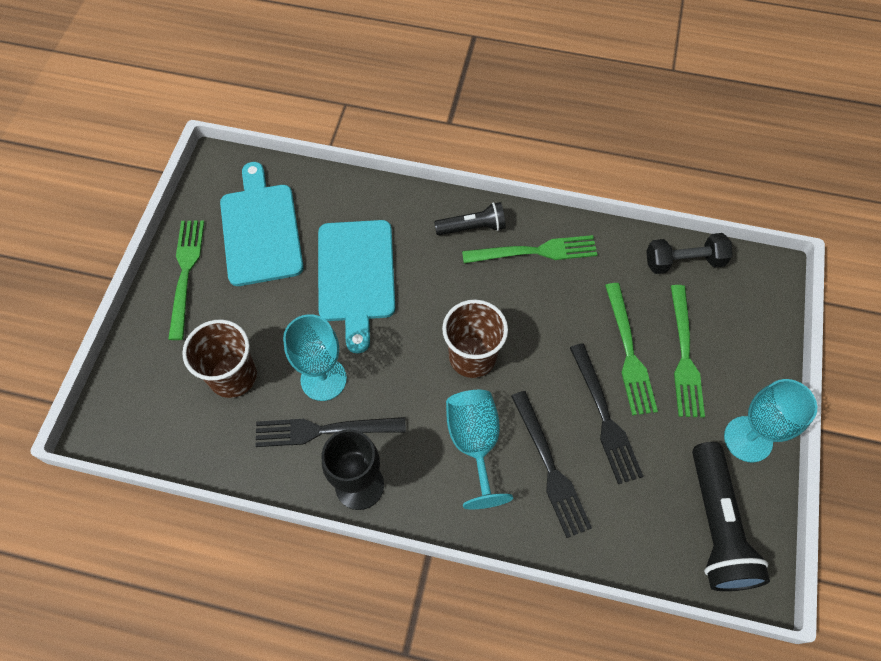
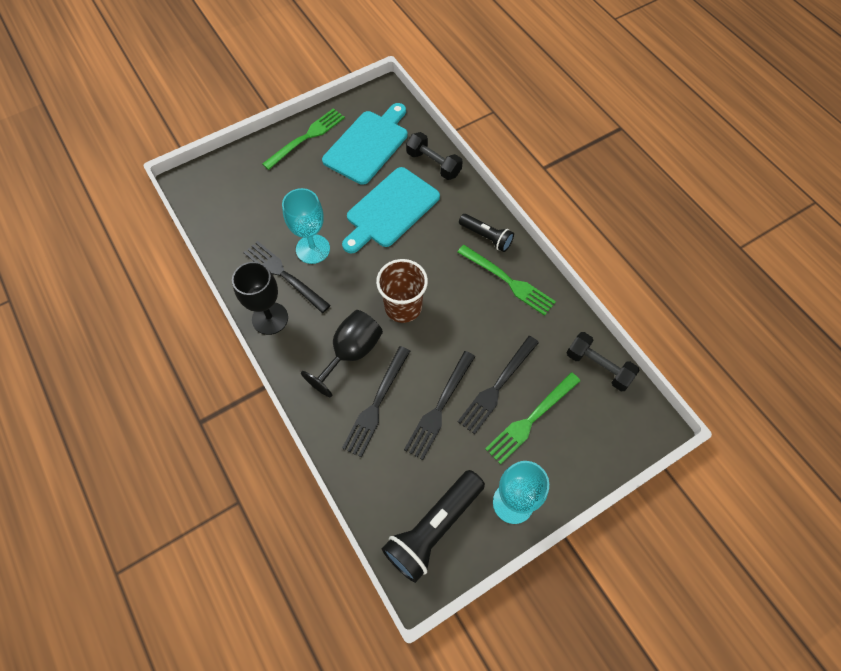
camera: 45 degrees right, 0 degrees up
(233, 376) = (272, 209): brown cup -> none
(347, 198) = (433, 164): none -> black dumbbell
(474, 443) = (351, 353): turquoise goblet -> black goblet
(629, 354) = (497, 387): green fork -> black fork

